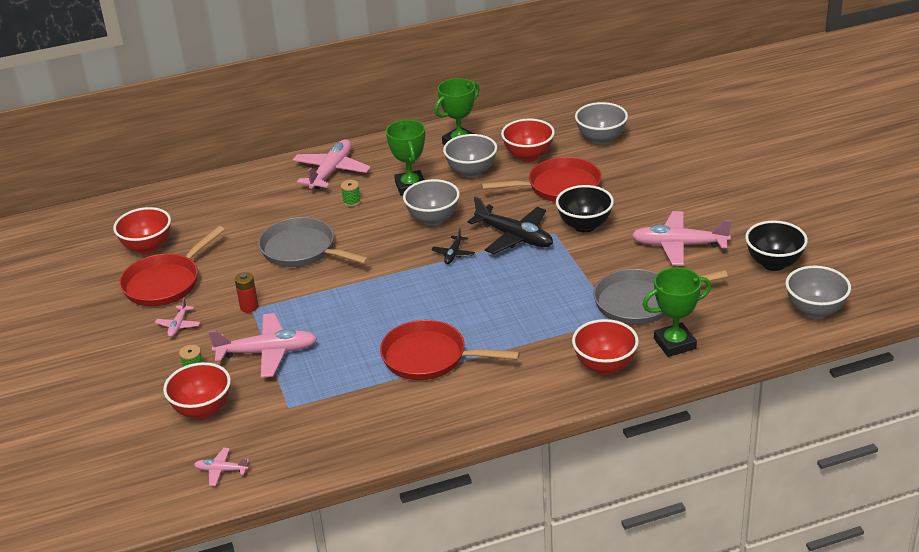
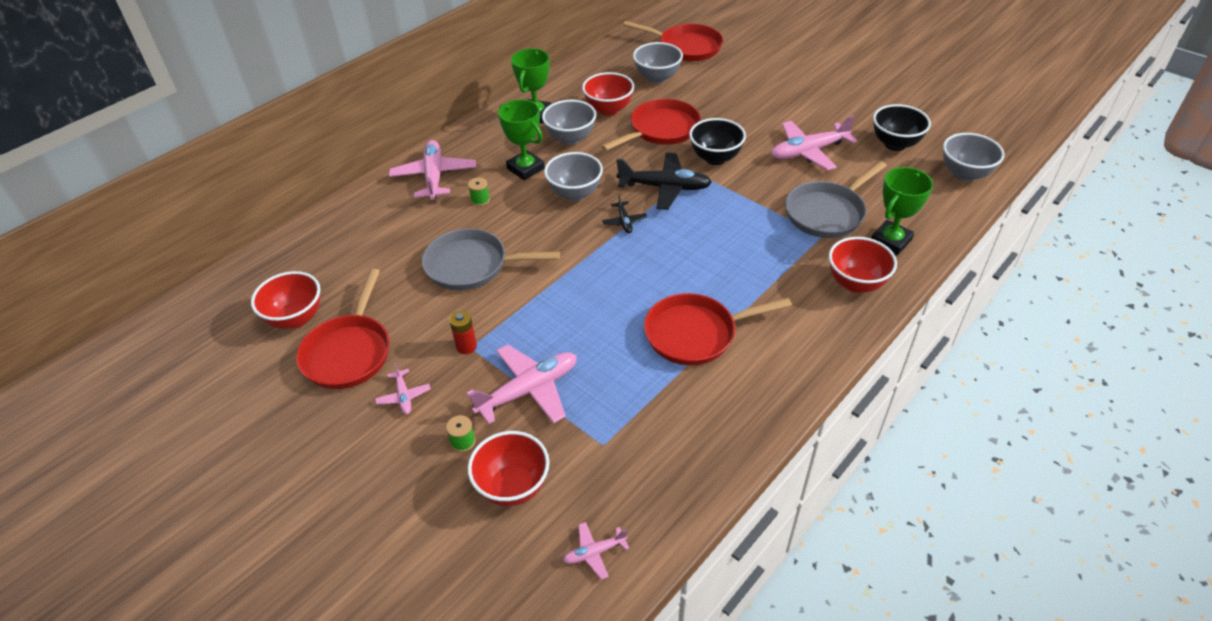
camera: 30 degrees left, 10 degrees up
(658, 117) = (686, 47): none -> red pan

